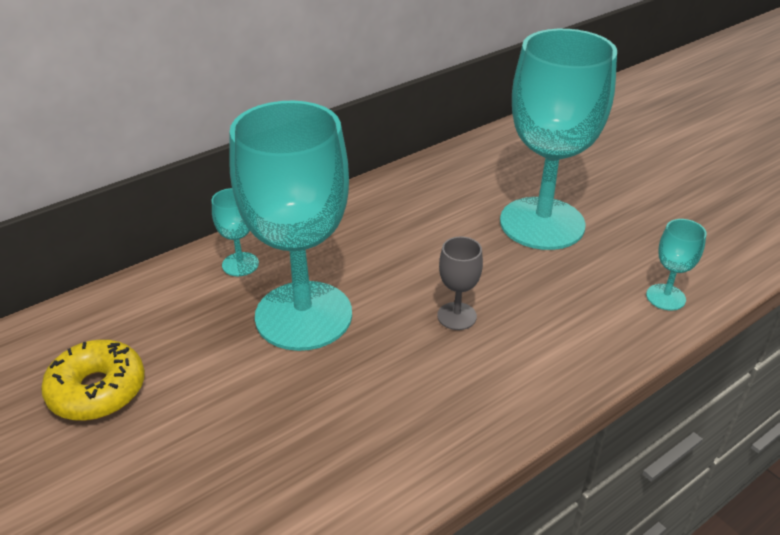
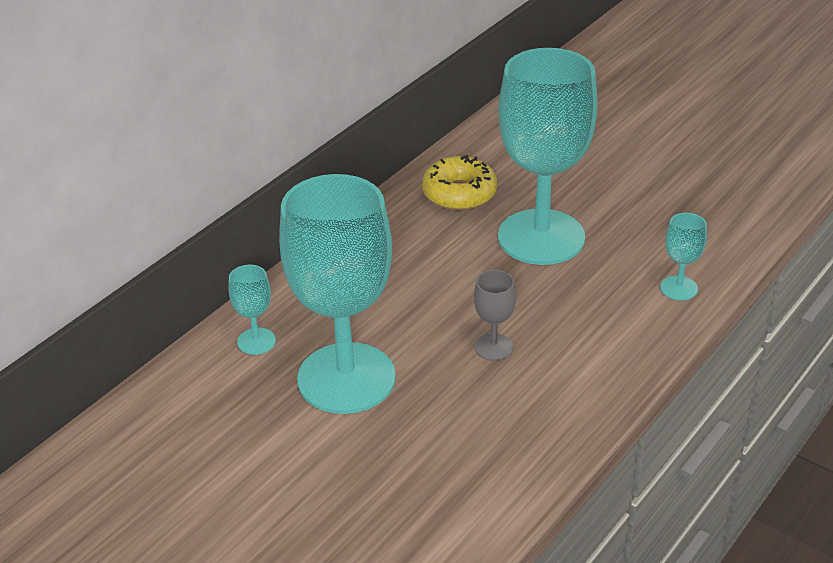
camera: 15 degrees left, 0 degrees up
(97, 390) = (180, 492): yellow donut -> yellow donut (459, 193)

